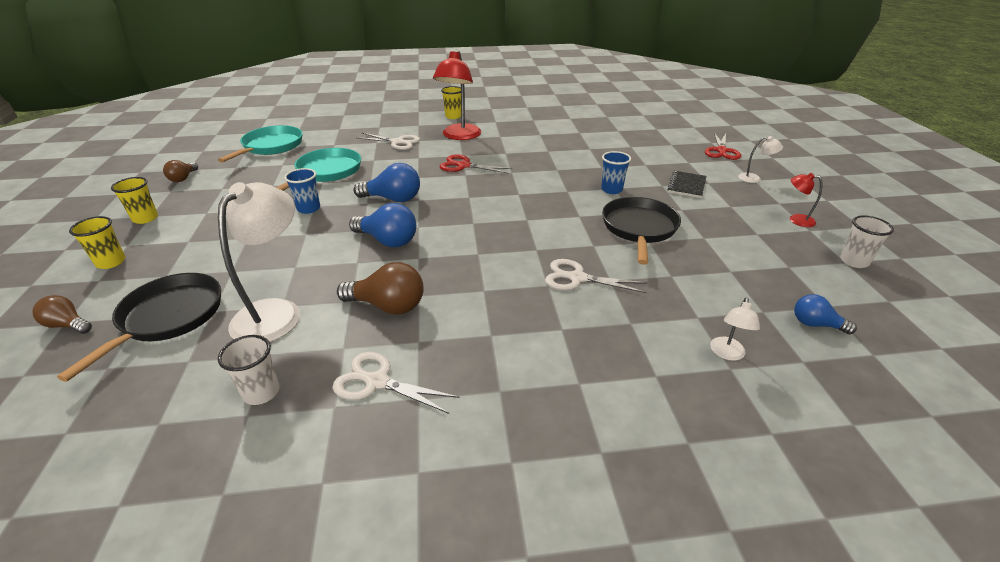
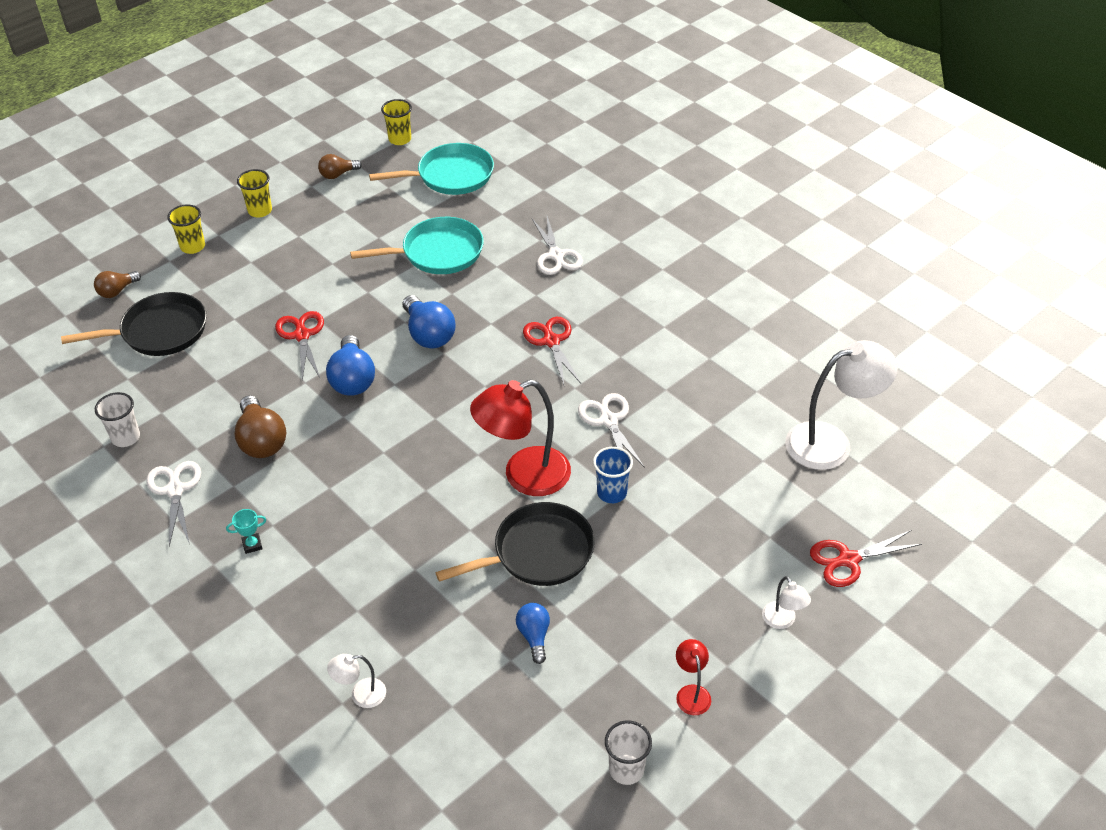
camera: 55 degrees right, 10 degrees up
(67, 325) = (117, 291): brown light bulb -> brown light bulb turned 120 degrees counterclockwise
(275, 312) = (206, 382): white lamp -> white lamp (831, 442)
(307, 246) = (302, 335): none -> red scissors
(308, 209) = (360, 292): blue cup -> none
(453, 116) = (679, 253): yellow cup -> yellow cup (400, 139)
(459, 136) = (626, 293): red lamp -> red lamp (524, 476)
(502, 355) = (252, 545): none -> turquoise trophy
(577, 278) = (399, 543): white scissors -> white scissors (609, 421)
(686, 186) = (690, 558): black notebook -> none
(815, 324) = (460, 754): blue light bulb -> blue light bulb (534, 636)

